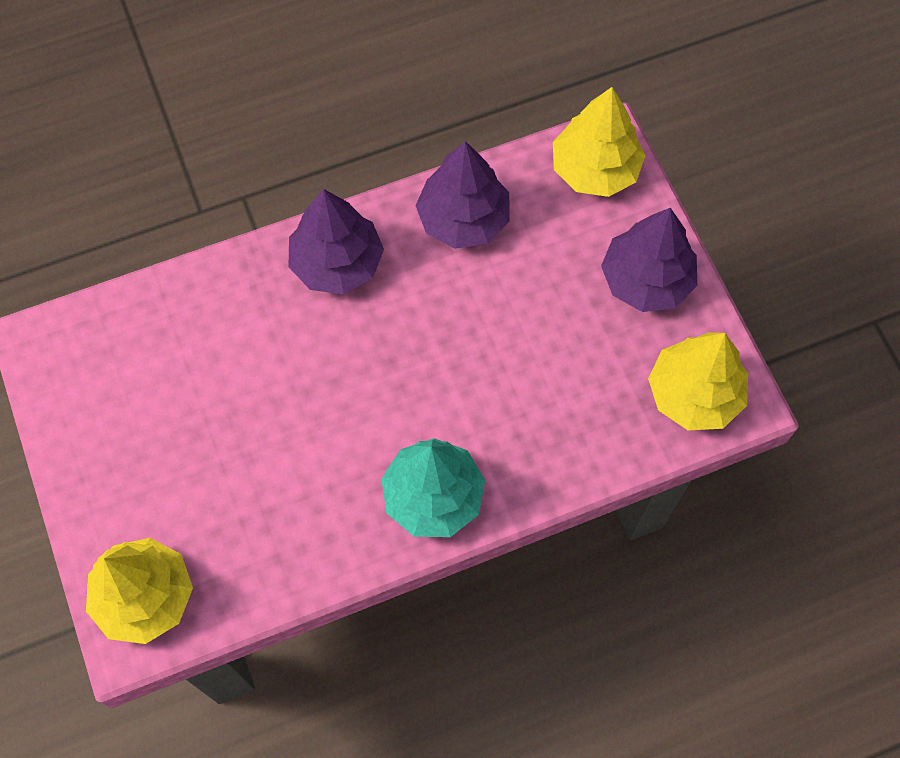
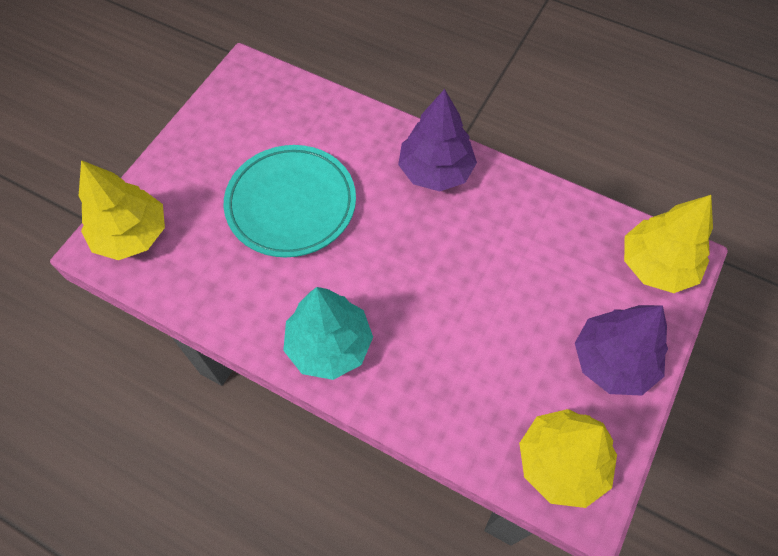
camera: 50 degrees right, 5 degrees down
(252, 419) = (291, 204): none -> turquoise plate
(463, 219) = (537, 216): purple tree -> none

